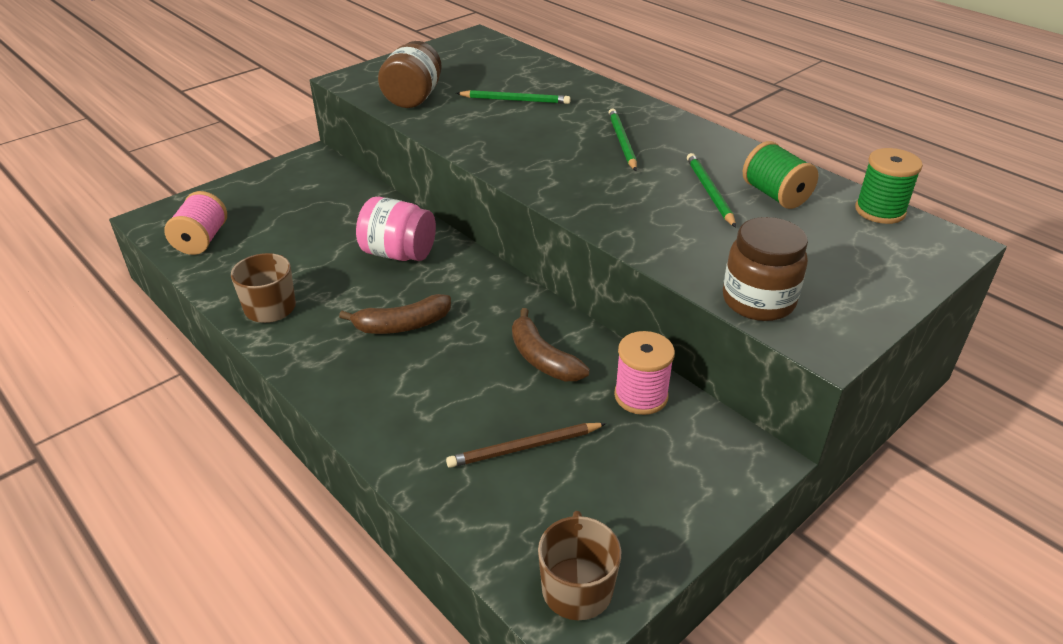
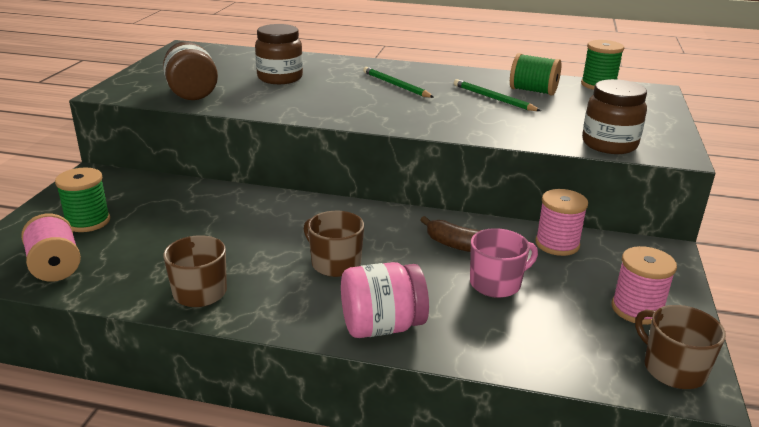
camera: 35 degrees left, 10 degrees down
(263, 205) = (88, 221): none -> green spool
(398, 253) = (266, 218): pink jar -> pink jar (382, 326)
(402, 325) = (335, 263): brown banana -> brown mug
(515, 100) = (280, 78): green pencil -> brown jar
(521, 411) = (496, 283): none -> pink mug
(524, 447) = (529, 304): brown pencil -> none
(628, 508) = (637, 309): none -> pink spool

